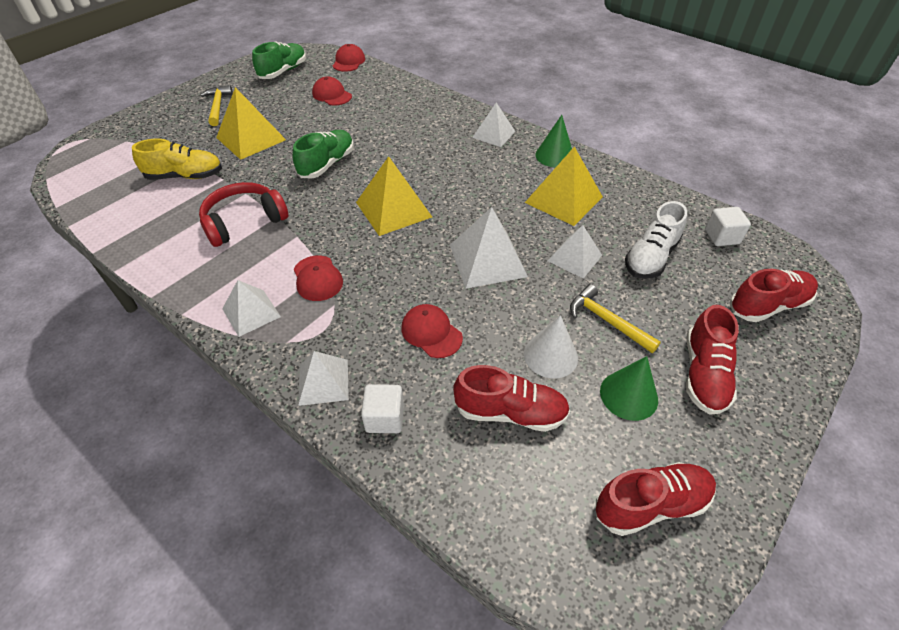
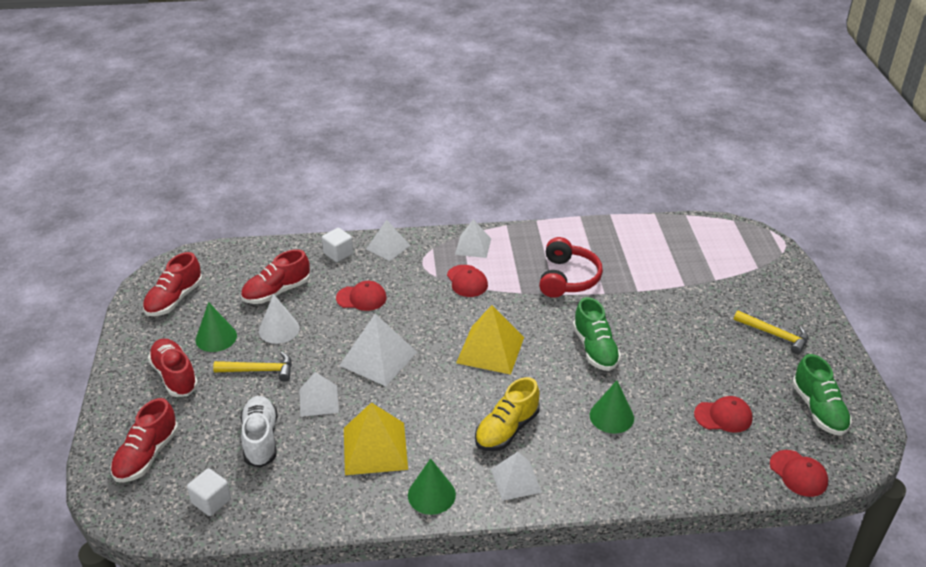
camera: 135 degrees right, 10 degrees down
(185, 176) = (663, 276): yellow shoe -> yellow shoe (507, 429)
(251, 138) = (688, 329): yellow pyramid -> none
(317, 278) = (467, 281): red cap -> red cap turned 135 degrees counterclockwise
(388, 128) = (611, 416): none -> green cone

